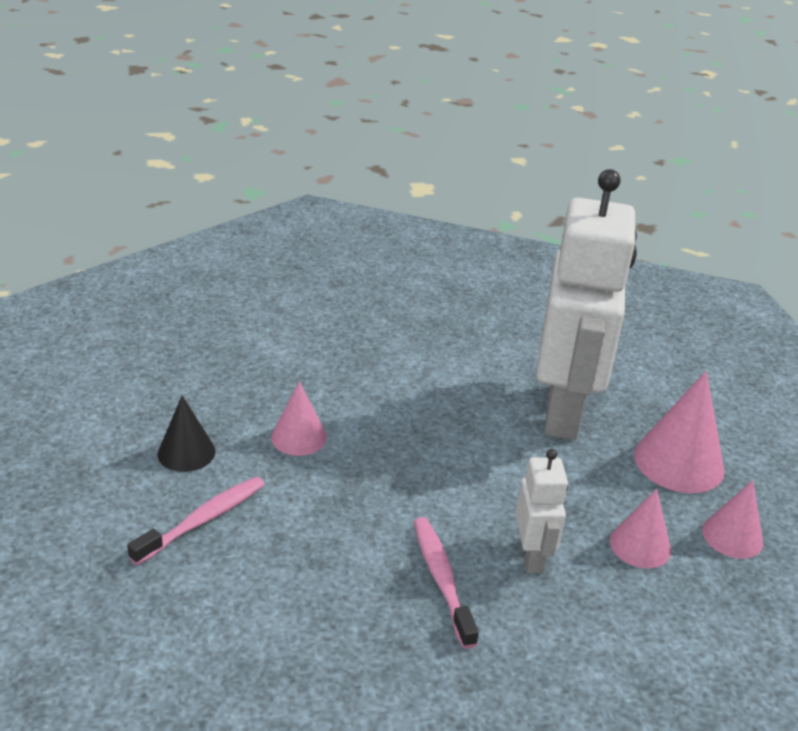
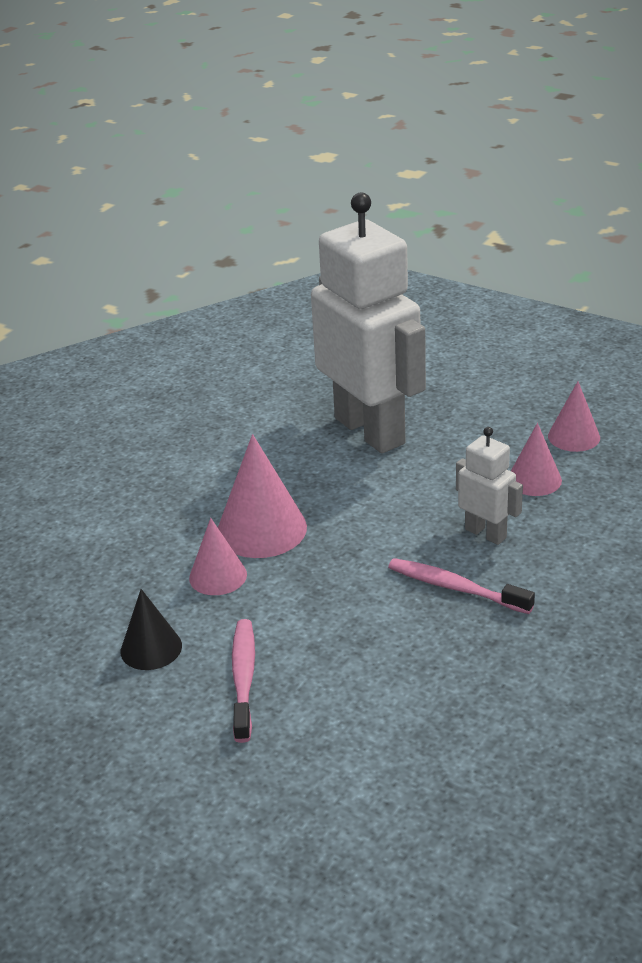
camera: 40 degrees left, 0 degrees up
(678, 462) = (484, 413): pink cone -> pink cone (261, 529)

